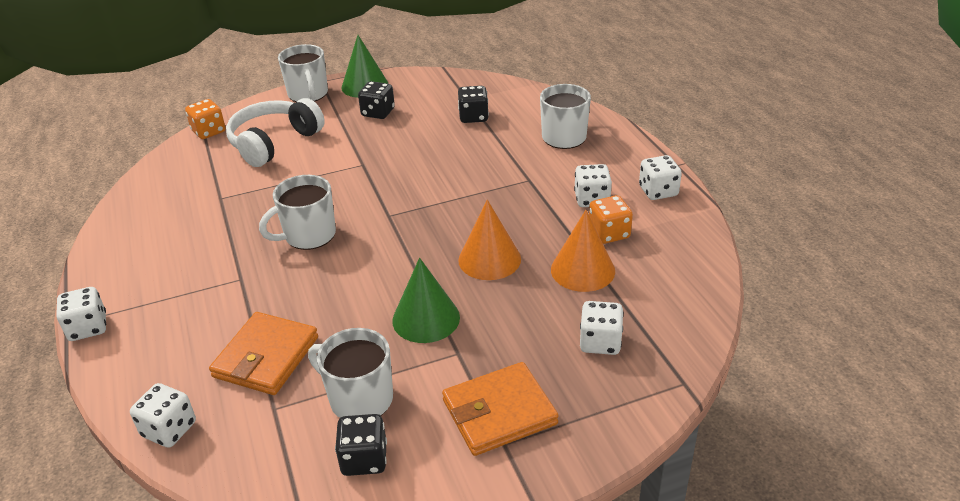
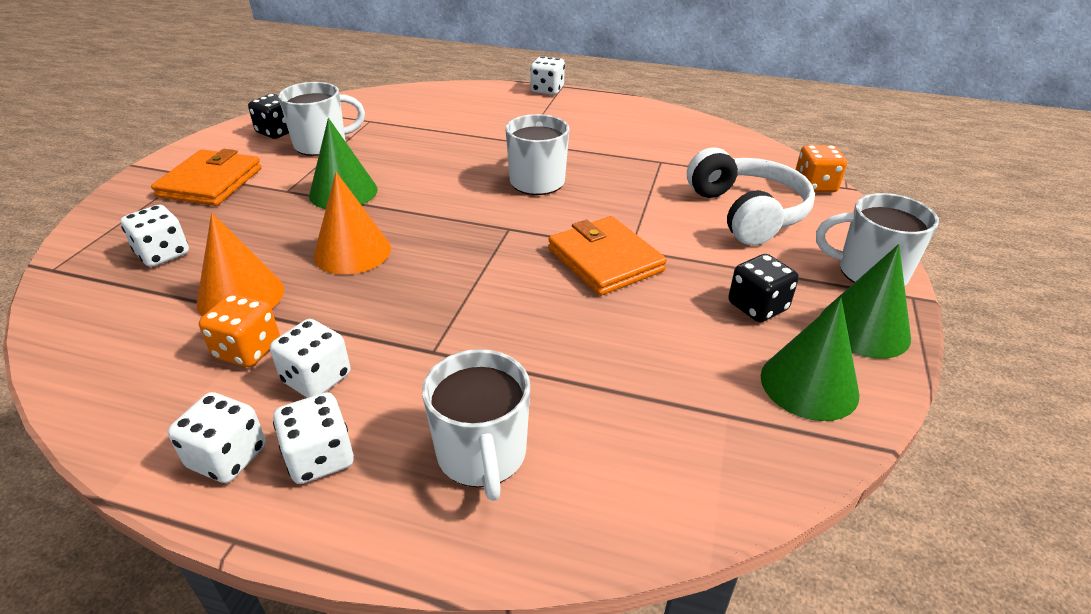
camera: 125 degrees right, 0 degrees up
(169, 429) = (410, 93): white dice -> white dice (320, 458)
(266, 357) = (418, 129): orange wallet -> orange wallet (605, 260)
(424, 88) = (809, 384): none -> green cone
(473, 117) = (654, 388): black dice -> none

